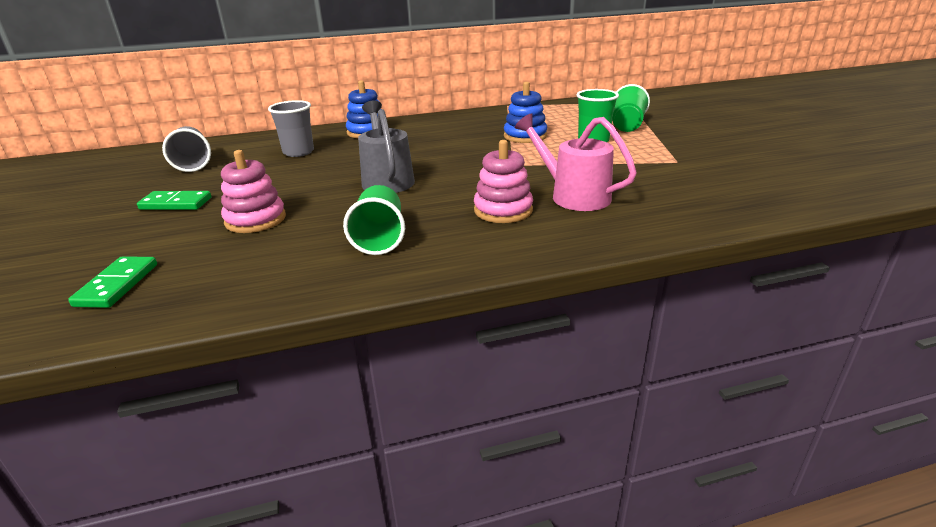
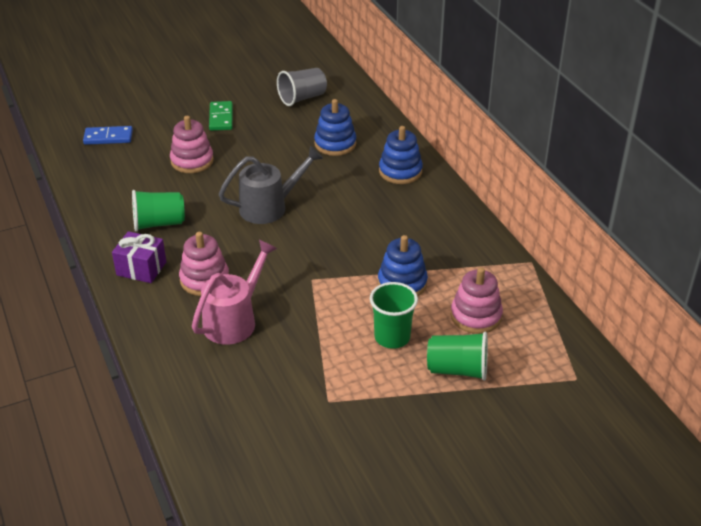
camera: 80 degrees right, 10 degrees up
(117, 285) = (108, 137): green domino -> blue domino
(298, 152) = (335, 144): grey cup -> blue stacking toy
(471, 248) = (141, 268): none -> purple gift
(567, 119) = (476, 316): none -> pink stacking toy

